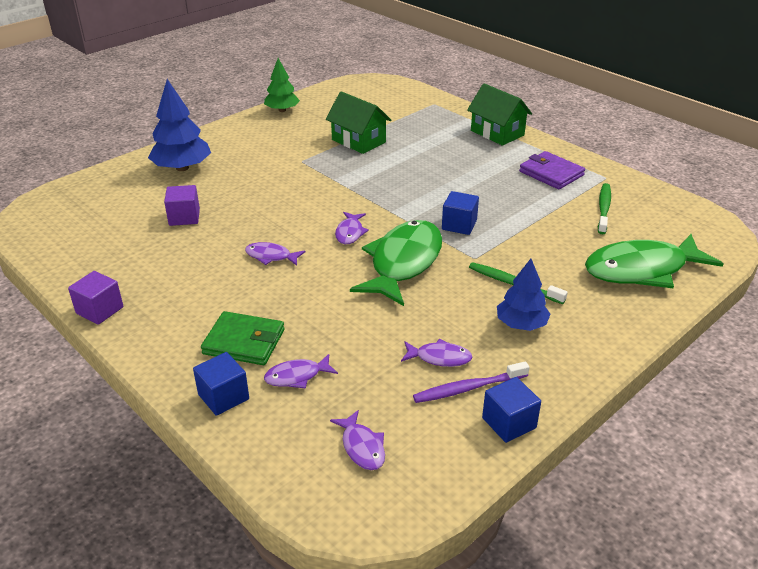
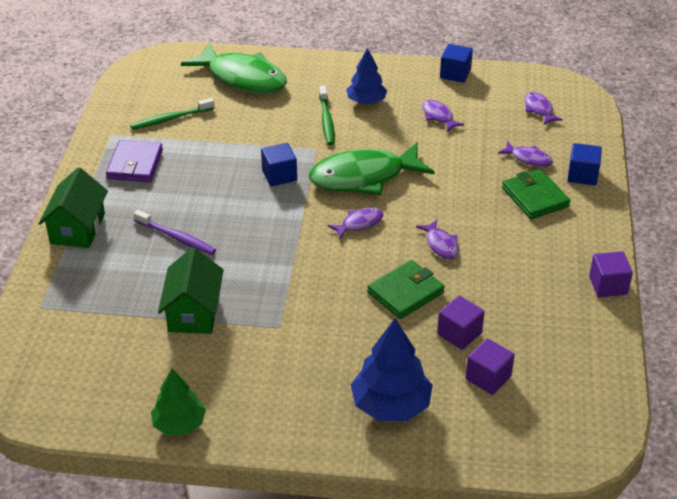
camera: 130 degrees left, 5 degrees up
(136, 208) = (488, 377): none -> purple cube
(252, 216) = (405, 292): none -> green wallet
(362, 447) = (539, 109): purple fish -> purple fish turned 45 degrees counterclockwise
(468, 388) = (449, 96): purple toothbrush -> purple toothbrush (176, 238)

